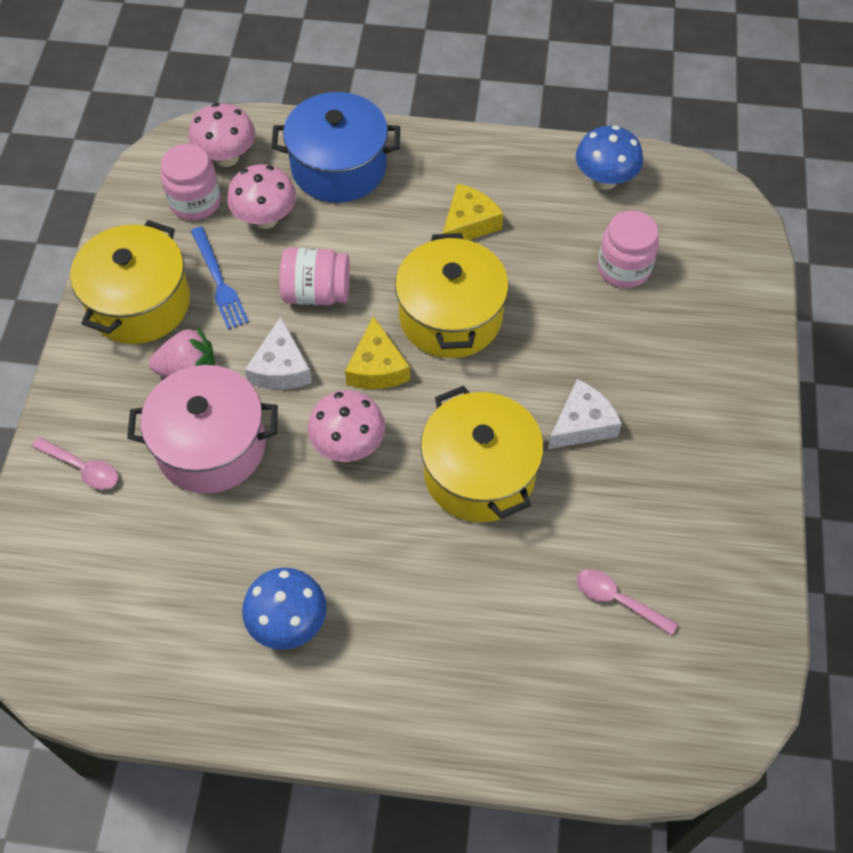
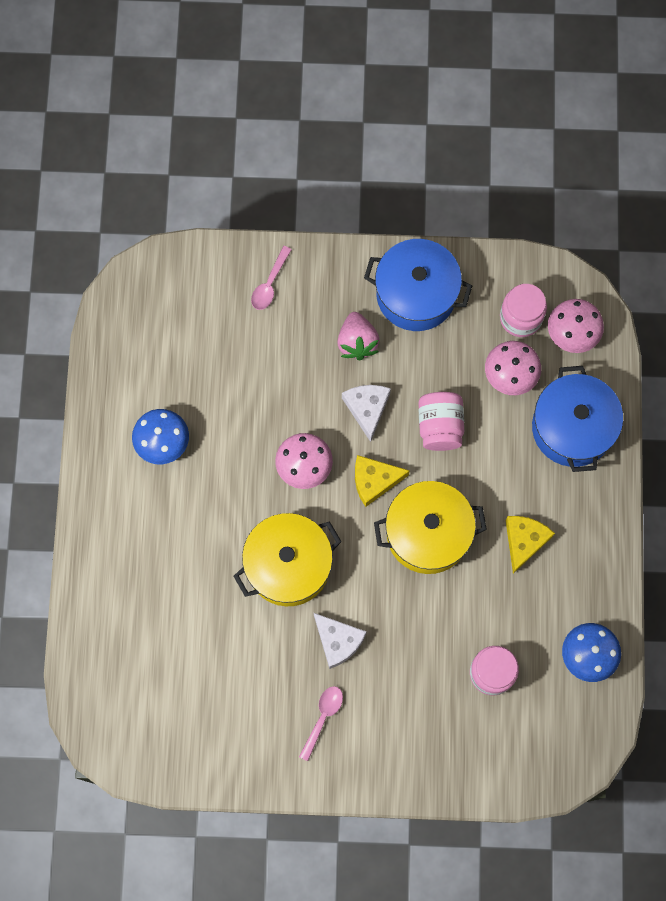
camera: 85 degrees right, 15 degrees up
(139, 303) = (416, 294): yellow pot -> blue pot
(211, 446) = (295, 369): pink pot -> none
(219, 281) = (443, 350): blue fork -> none
(281, 368) = (367, 409): white cheese -> white cheese turned 90 degrees clockwise
(468, 223) = (524, 541): yellow cheese -> yellow cheese turned 105 degrees counterclockwise
(617, 600) = (194, 669): pink spoon -> pink spoon (323, 717)

